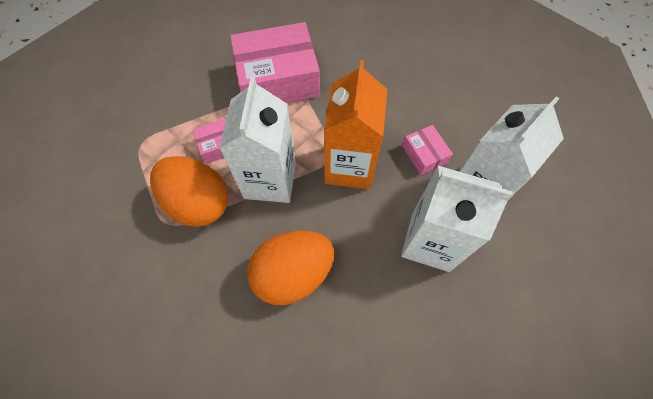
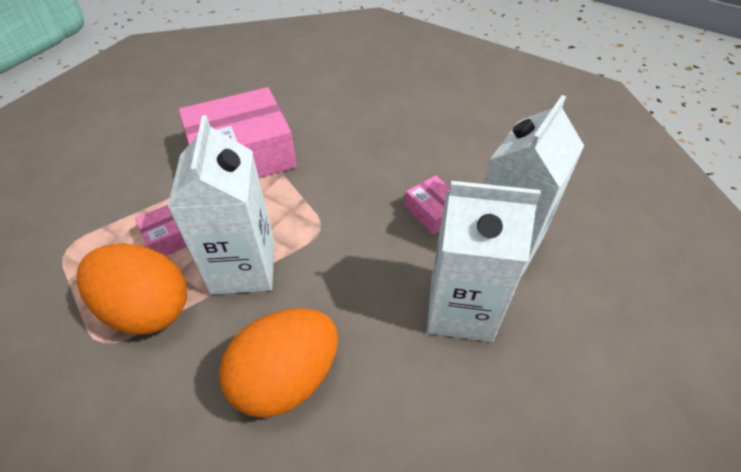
camera: 10 degrees left, 15 degrees down
(349, 166) = (344, 238): orange carton -> none

